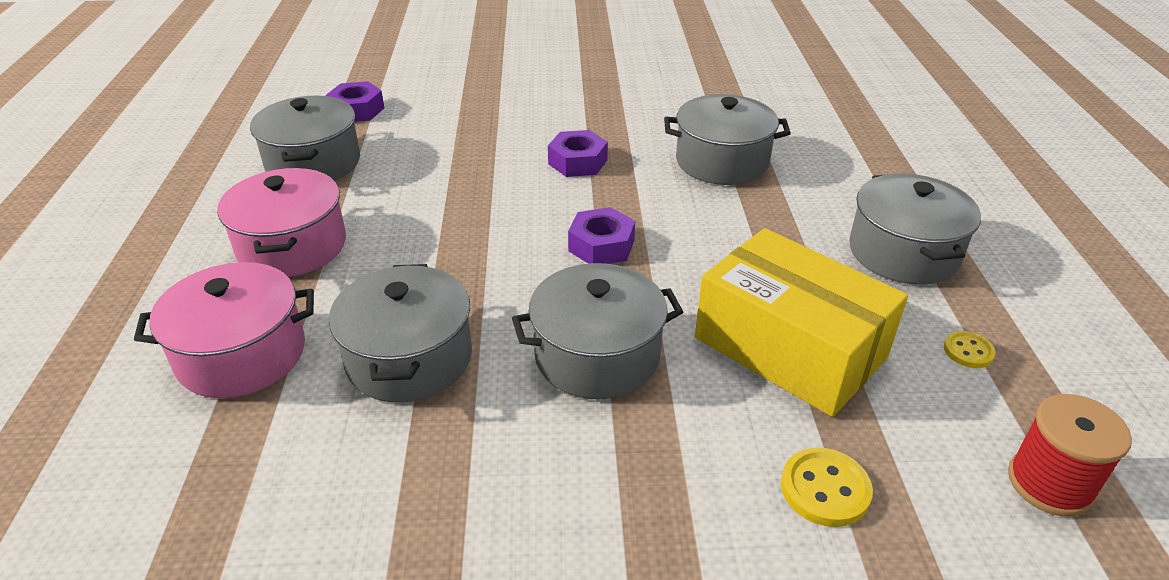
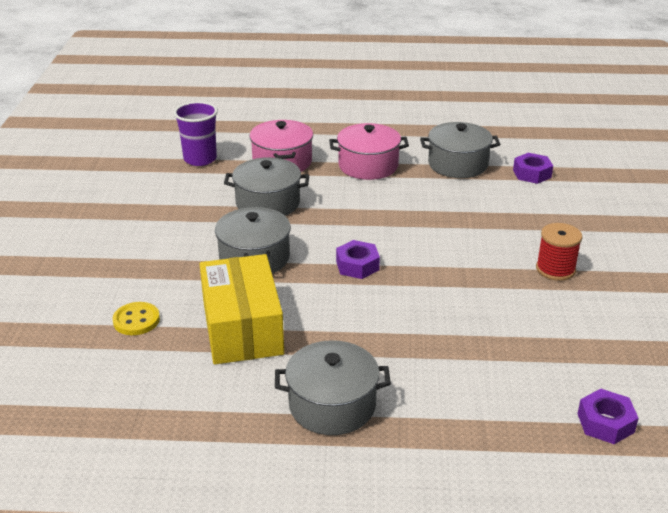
camera: 95 degrees right, 5 degrees down
(178, 500) = (200, 159): none -> purple cup
(577, 162) = (465, 261): purple nut -> purple nut (605, 423)
(722, 162) = (469, 331): grey pot -> none
(789, 348) = (242, 327): yellow box -> yellow box turned 60 degrees counterclockwise
(968, 351) = (217, 406): yellow button -> none
(1050, 483) = (104, 405): red spool -> red spool (555, 269)

